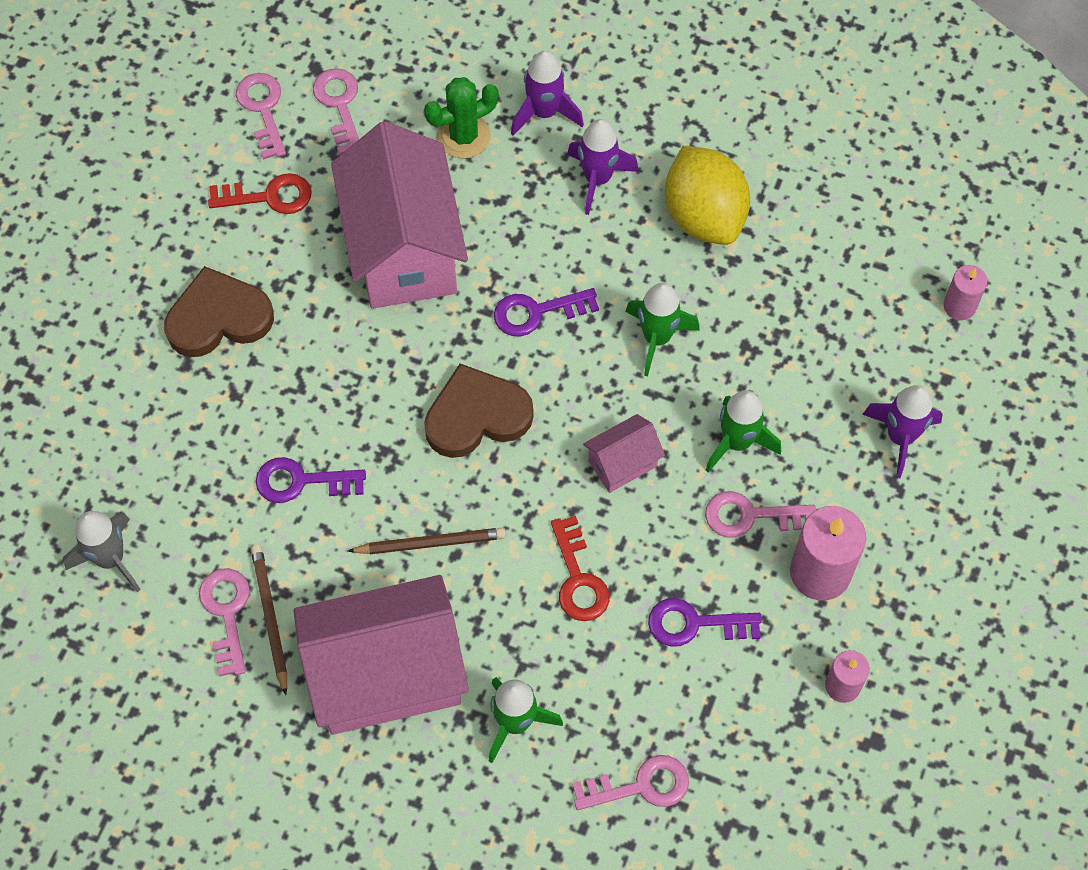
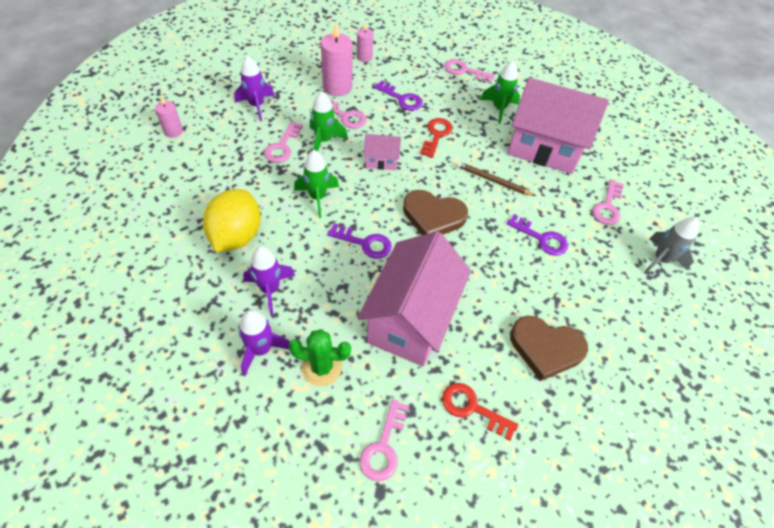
camera: 150 degrees left, 10 degrees down
(263, 109) = (439, 481): pink key -> pink key (282, 146)
(270, 617) = (587, 194): brown pencil -> none

